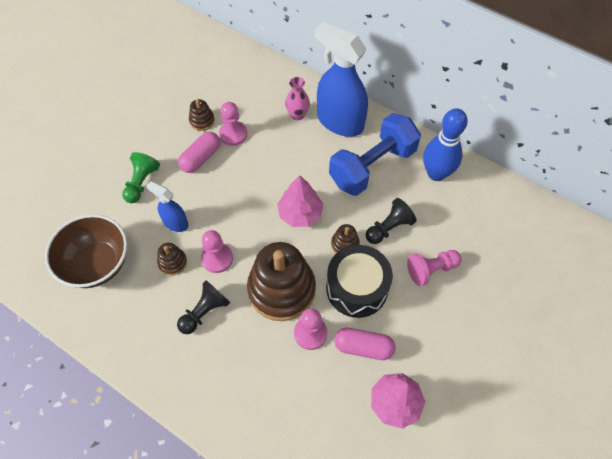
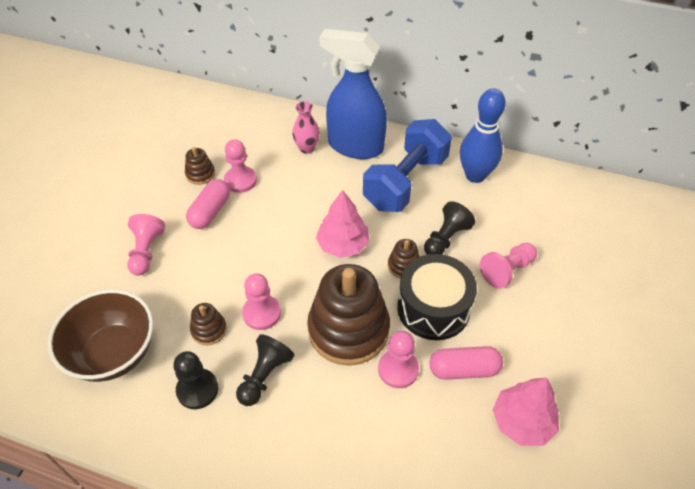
camera: 15 degrees left, 10 degrees down
(141, 183) = (146, 252): green pawn -> pink pawn
(151, 310) = (197, 389): none -> black pawn
(175, 223) = (199, 286): blue spray bottle -> none

